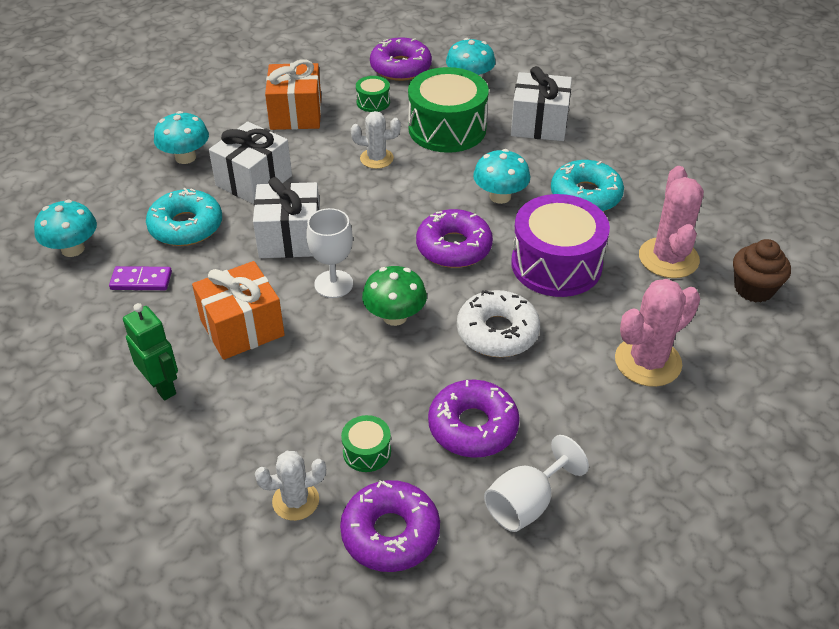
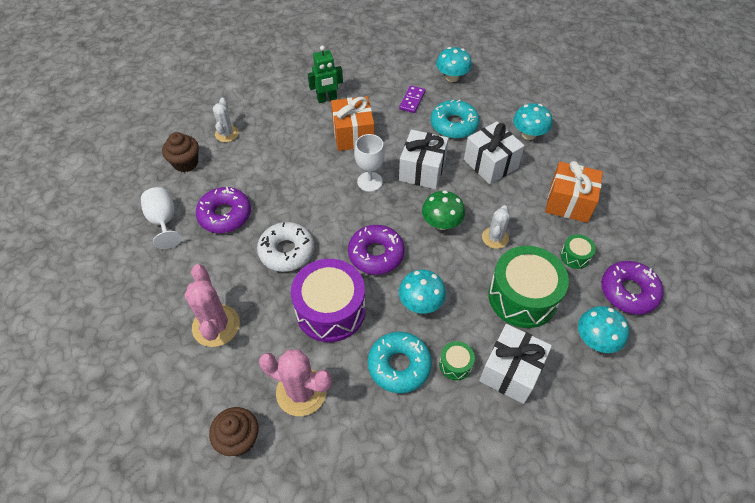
camera: 110 degrees right, 10 degrees up
(367, 452) = (237, 166): green drum -> green drum (455, 364)
(390, 533) = (186, 163): purple donut -> brown cupcake
(395, 316) = (327, 204): green mushroom -> green mushroom (441, 223)

